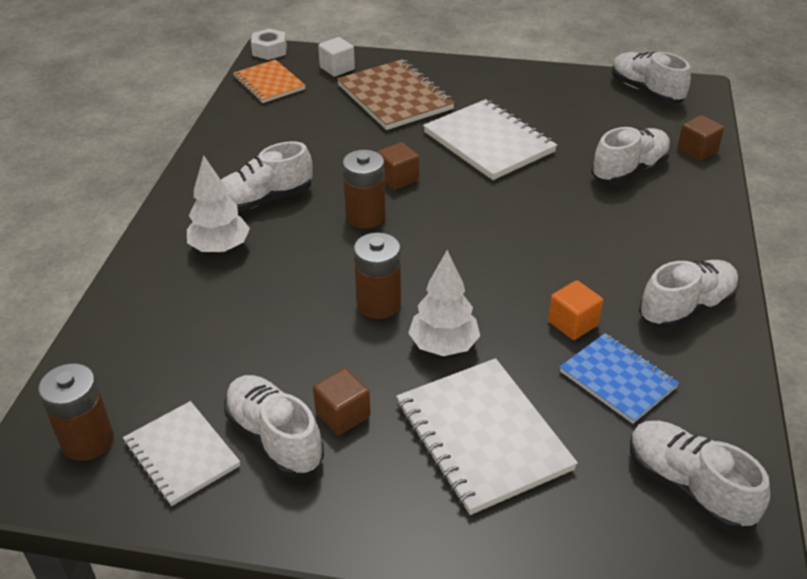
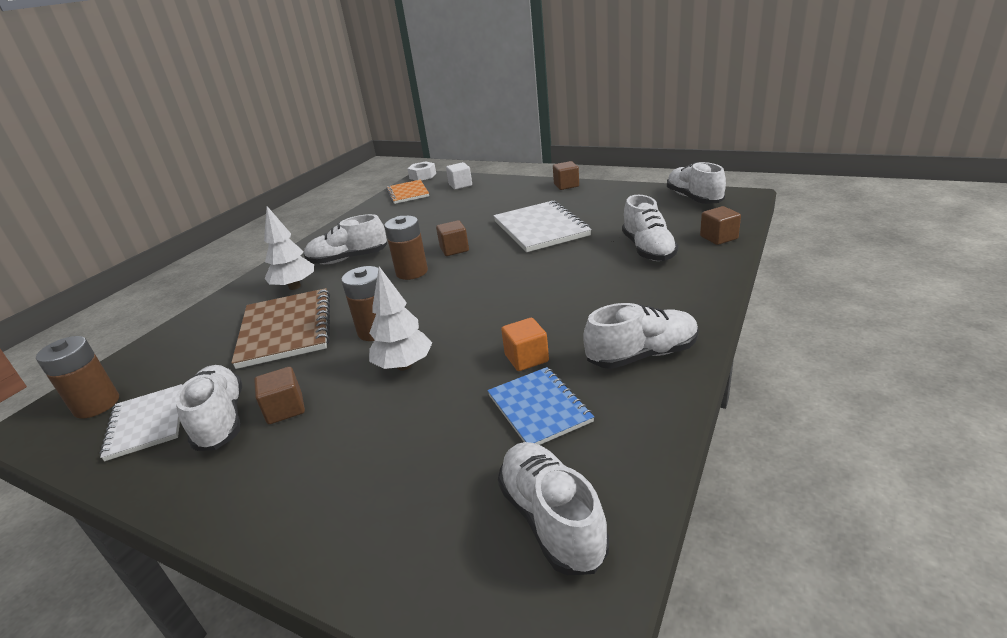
camera: 20 degrees right, 10 degrees down
(394, 97) = (488, 201): brown notebook -> brown notebook (286, 330)
(482, 69) = (566, 185): none -> brown cube
(483, 436) = (384, 442): white notebook -> none
(629, 170) = (648, 249): white shoe -> white shoe turned 105 degrees clockwise

